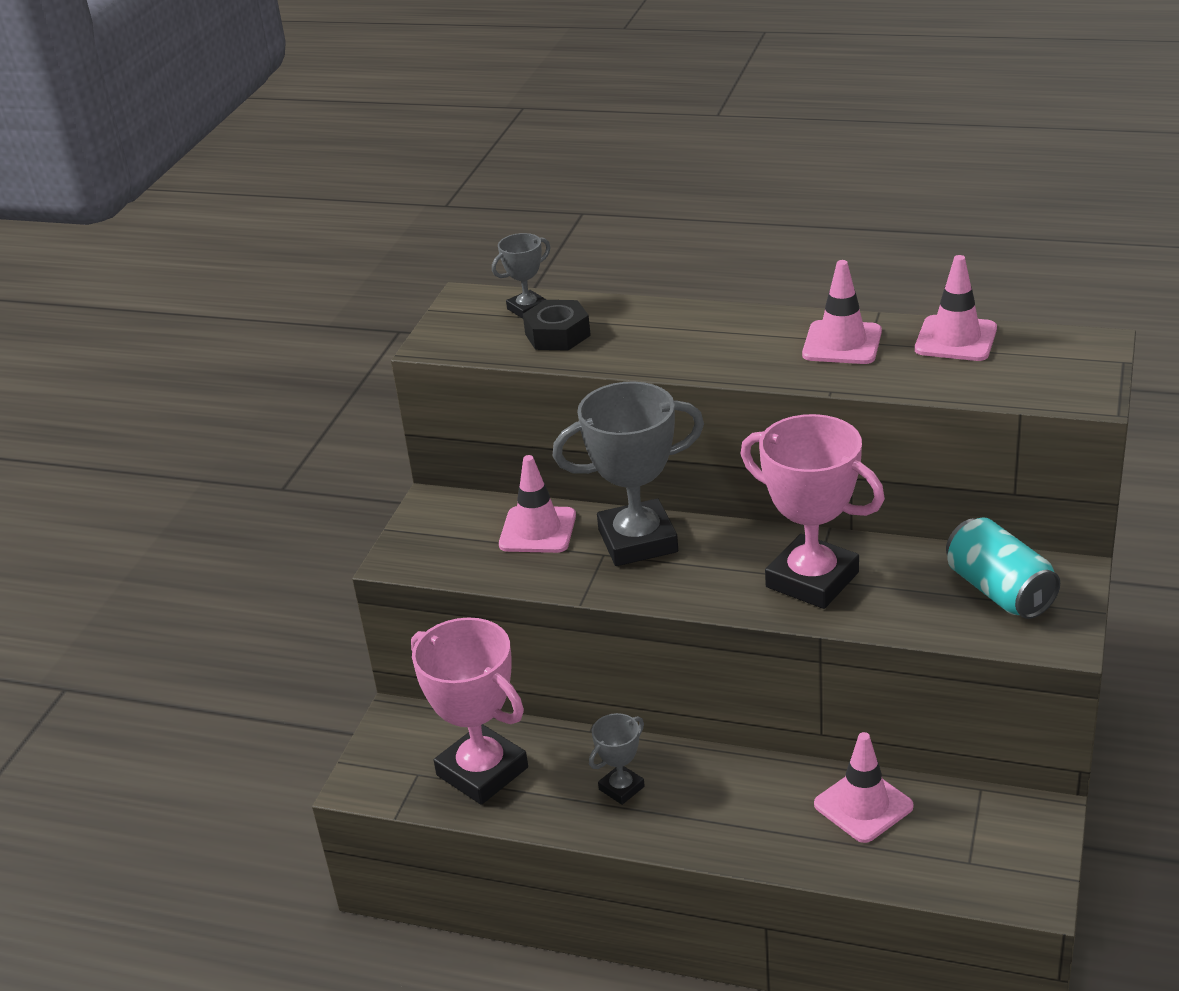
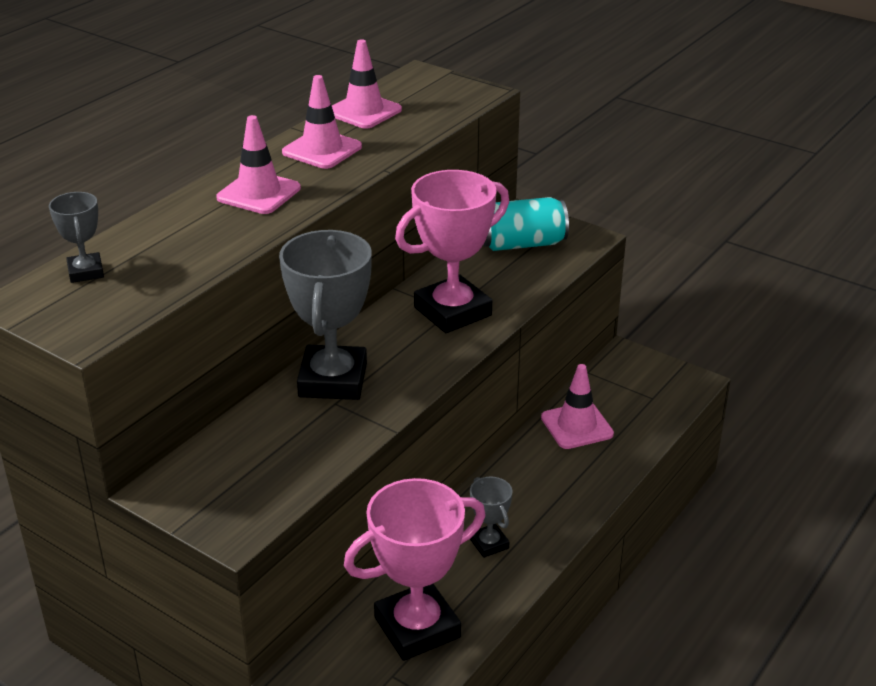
camera: 75 degrees left, 0 degrees up
(537, 530) = (267, 432): pink traffic cone -> pink traffic cone (259, 193)
(557, 335) = (155, 265): black nut -> none

